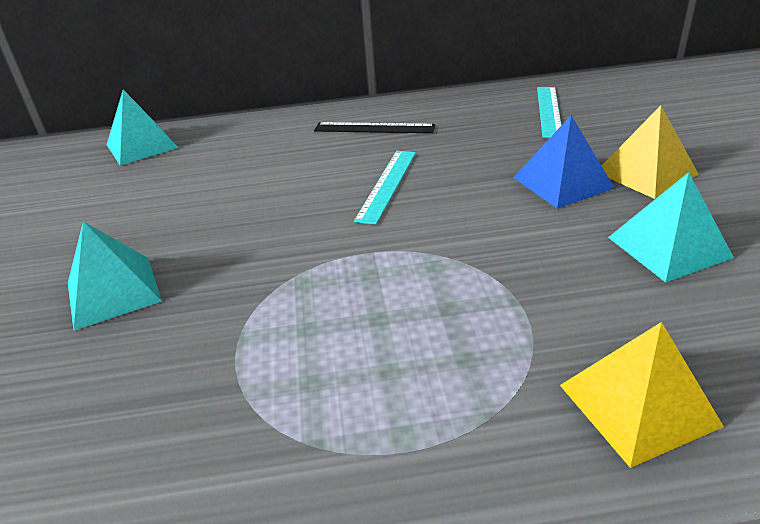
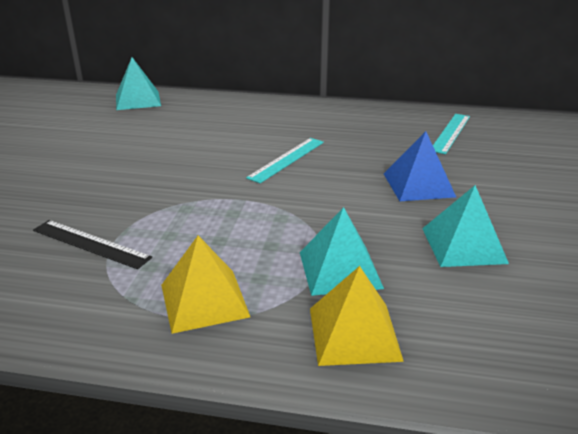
camera: 15 degrees right, 5 degrees down
(113, 291) = (65, 186): turquoise pyramid -> turquoise pyramid (340, 269)
(374, 128) = (306, 119): black ruler -> black ruler (90, 243)
(646, 173) = (491, 192): yellow pyramid -> yellow pyramid (204, 300)

